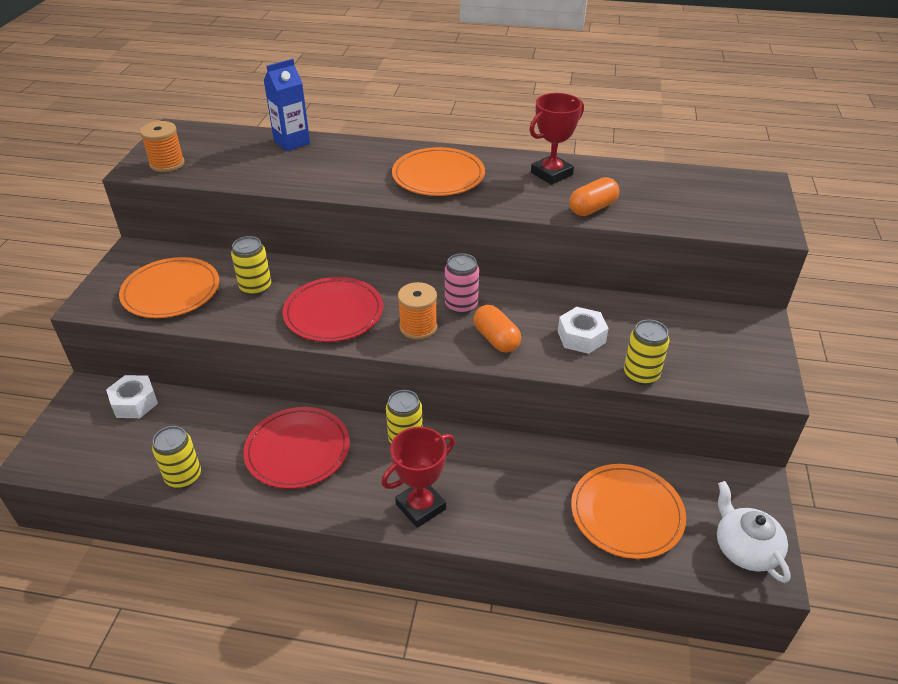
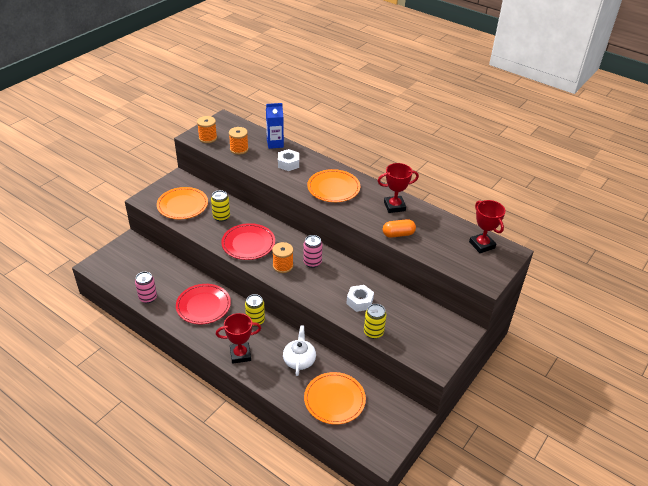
camera: 25 degrees right, 0 degrees up
(134, 403) = (147, 254): white nut -> white nut (288, 164)
(183, 477) = (148, 298): yellow can -> pink can
(236, 165) = (239, 149): none -> orange spool
(496, 339) = (316, 286): orange capsule -> none
(717, 186) = (482, 245): none -> red trophy
(745, 548) = (379, 441): white teapot -> white teapot (299, 360)

